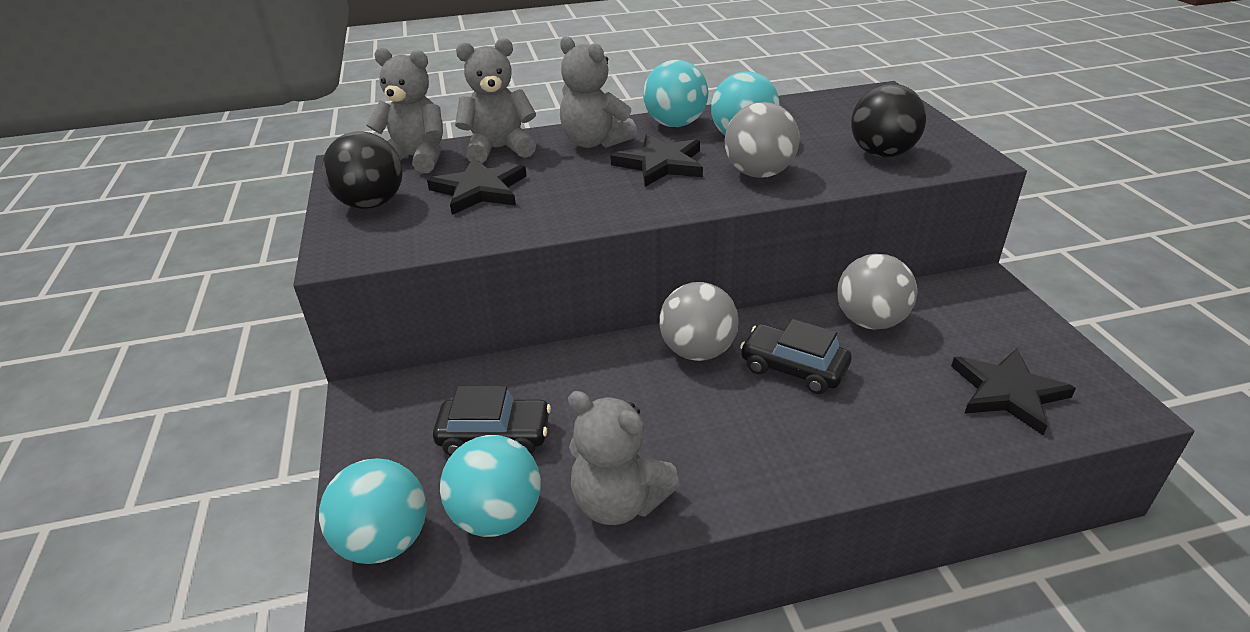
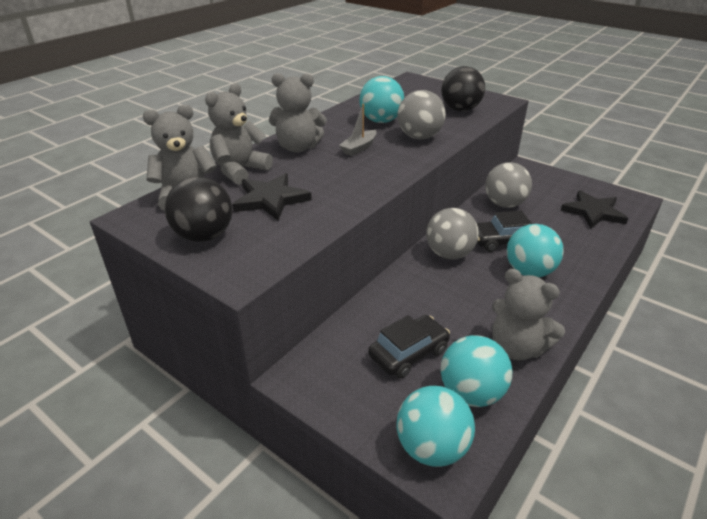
camera: 40 degrees left, 0 degrees up
(619, 502) = (517, 348): grey teddy bear -> grey teddy bear turned 45 degrees clockwise
(660, 164) = (359, 148): black star -> grey boat
(675, 124) = (330, 123): turquoise ball -> turquoise ball (529, 271)

